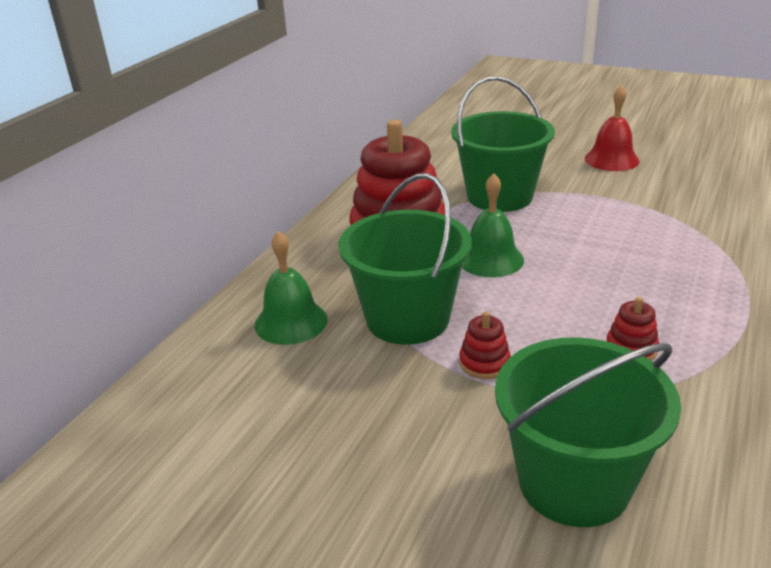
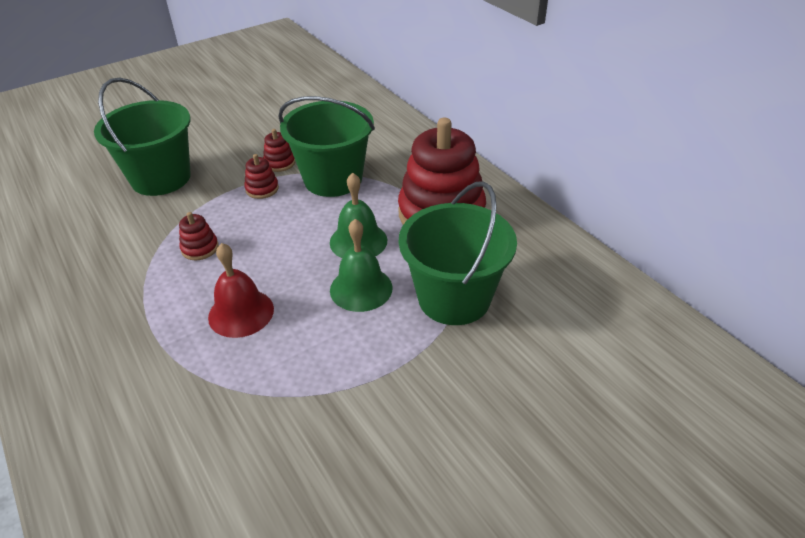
camera: 120 degrees right, 10 degrees up
(291, 322) = (378, 141): green bell -> green bell (361, 288)
(416, 379) = (279, 163): none -> red stacking toy
(611, 159) = (464, 447): red bell -> red bell (241, 313)

